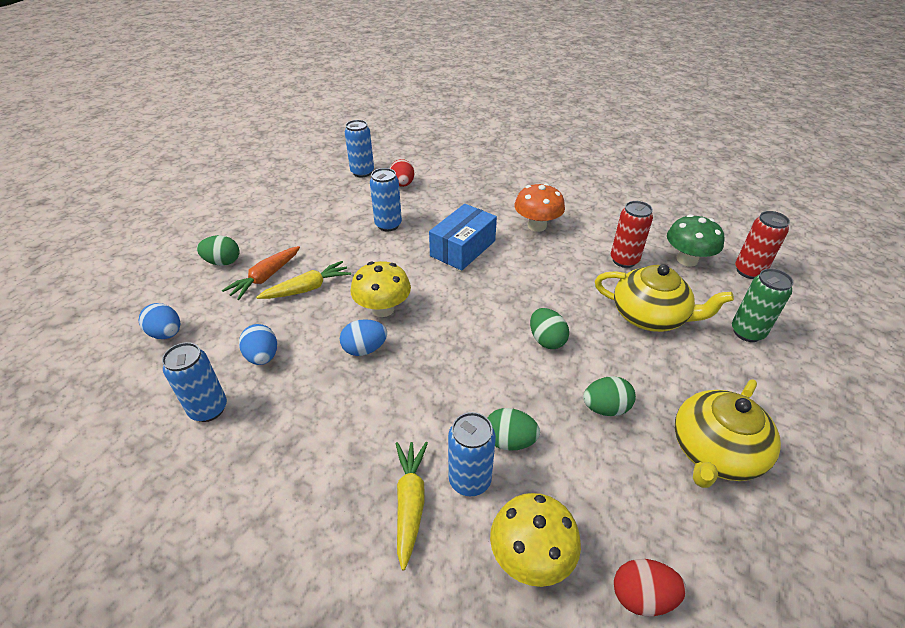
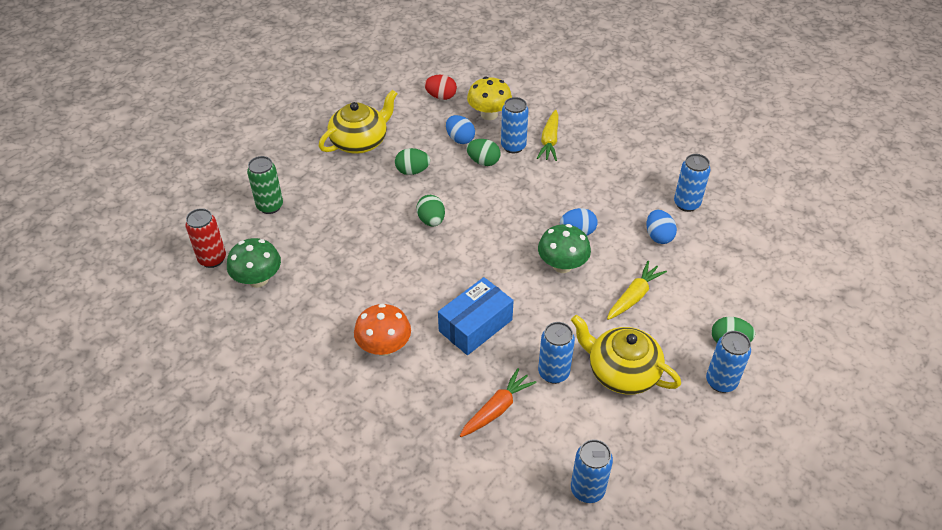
camera: 170 degrees left, 5 degrees up
(166, 333) = (747, 266): blue egg -> blue egg (460, 139)
(243, 234) = (721, 382): none -> blue can
(266, 277) = (678, 315): orange carrot -> orange carrot (497, 409)
(307, 288) = (634, 296): yellow carrot -> yellow carrot turned 150 degrees clockwise
(383, 309) = (562, 265): yellow mushroom -> green mushroom
(402, 184) = (531, 451): red egg -> none
(624, 260) = (319, 287): red can -> none
(650, 316) = (336, 229): yellow teapot -> yellow teapot (621, 372)

